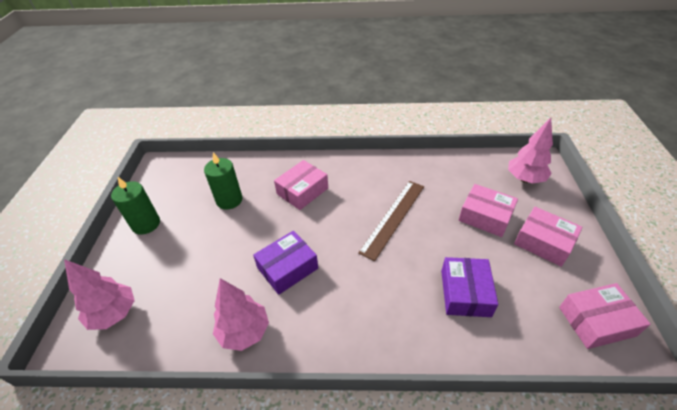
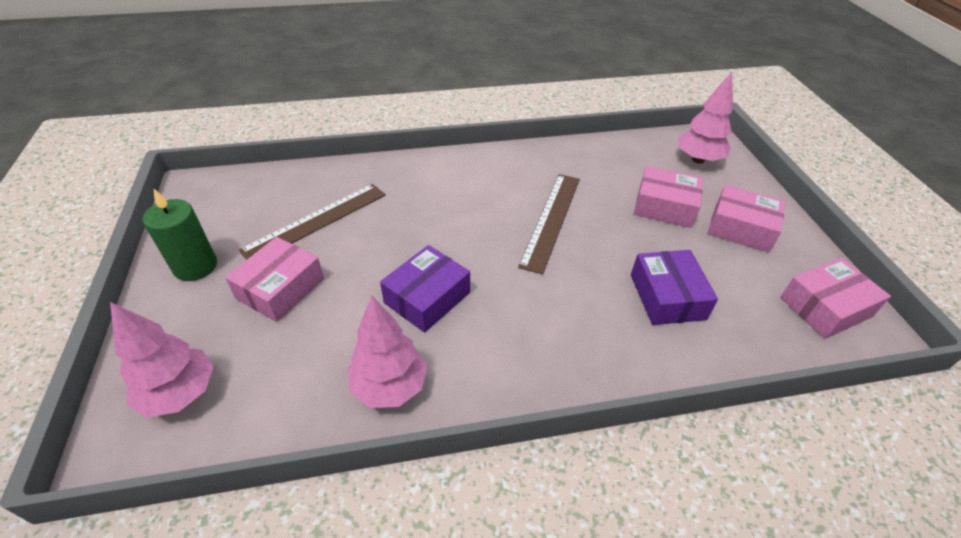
camera: 15 degrees left, 0 degrees up
(229, 200) = (316, 221): green candle -> brown ruler
(302, 191) = (419, 200): pink box -> pink box (280, 288)

